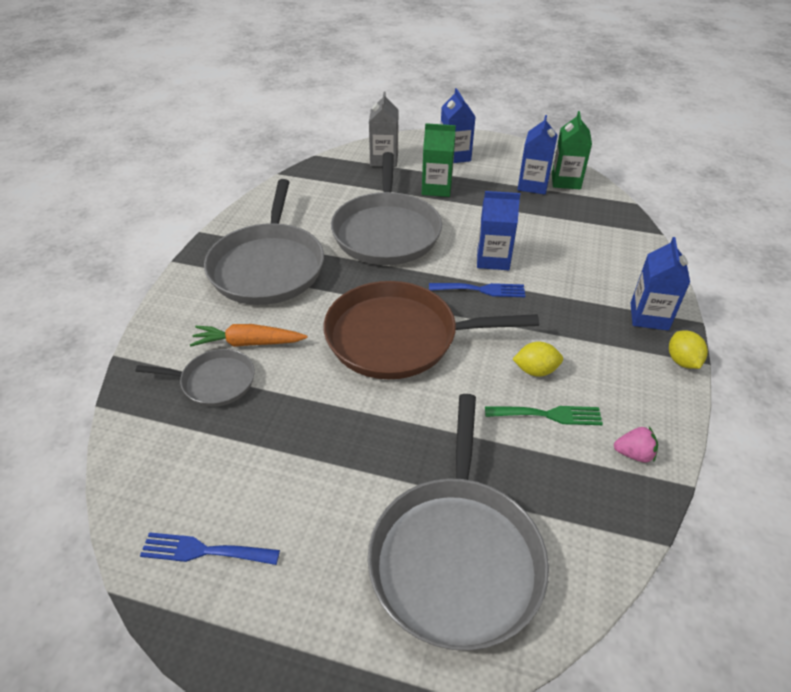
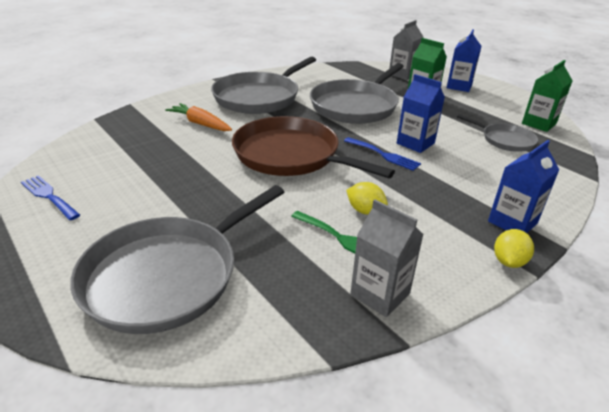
camera: 35 degrees right, 10 degrees down
(214, 381) = (159, 132): grey pan -> grey pan (505, 140)
(533, 185) = (505, 117): blue carton -> none
(634, 454) = (380, 294): pink strawberry -> grey carton

